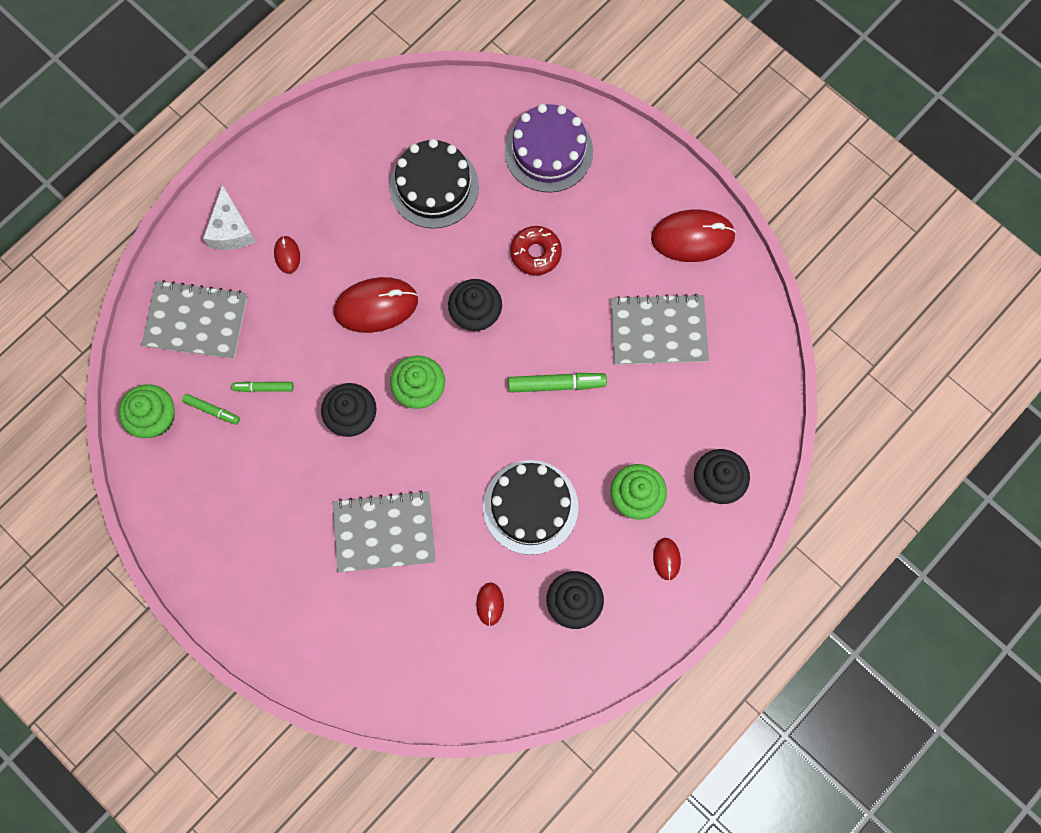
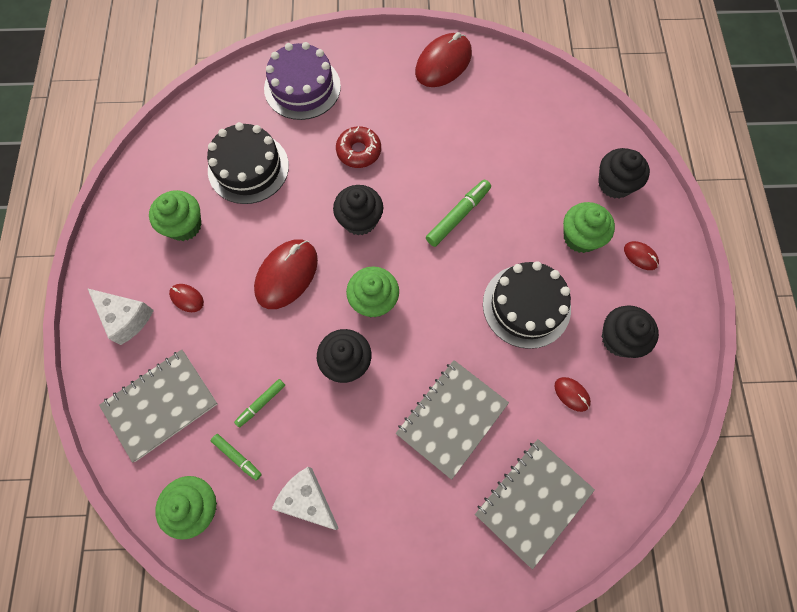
camera: 45 degrees left, 5 degrees down
(212, 410) = (237, 457): green marker -> green marker turned 60 degrees clockwise
(230, 487) = (307, 499): none -> white cheese
(339, 192) = (184, 225): none -> green cupcake
(658, 331) = (483, 130): grey notebook -> grey notebook (533, 501)

